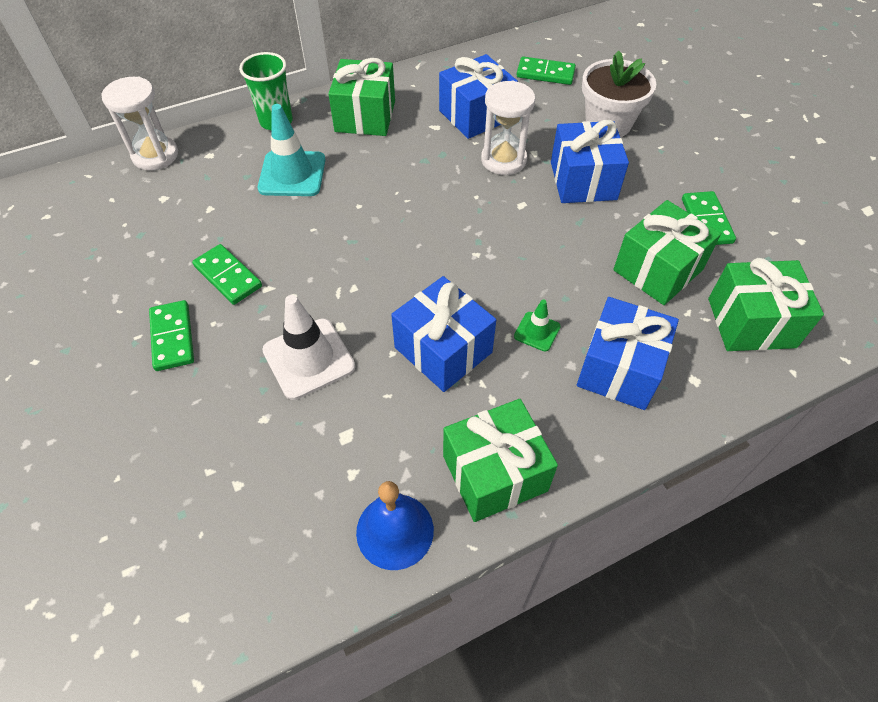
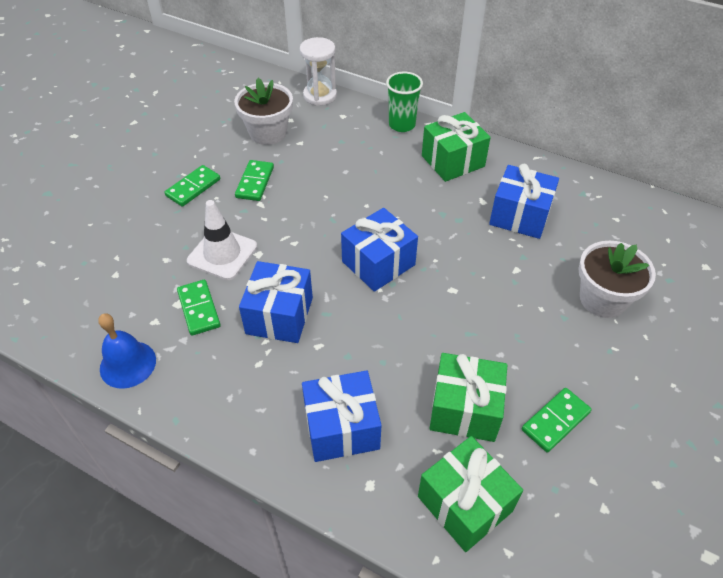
camera: 55 degrees right, 5 degrees down
(161, 226) = (268, 132): none -> white flower pot
(292, 174) = (363, 159): turquoise traffic cone -> none
(495, 473) = (200, 395): green gift -> none
(503, 160) = (488, 256): white hourglass -> none
(537, 331) = (336, 360): green traffic cone -> none
(545, 73) = (617, 231): green domino -> green domino (199, 309)
(583, 181) = (516, 314): blue gift -> blue gift (378, 263)

